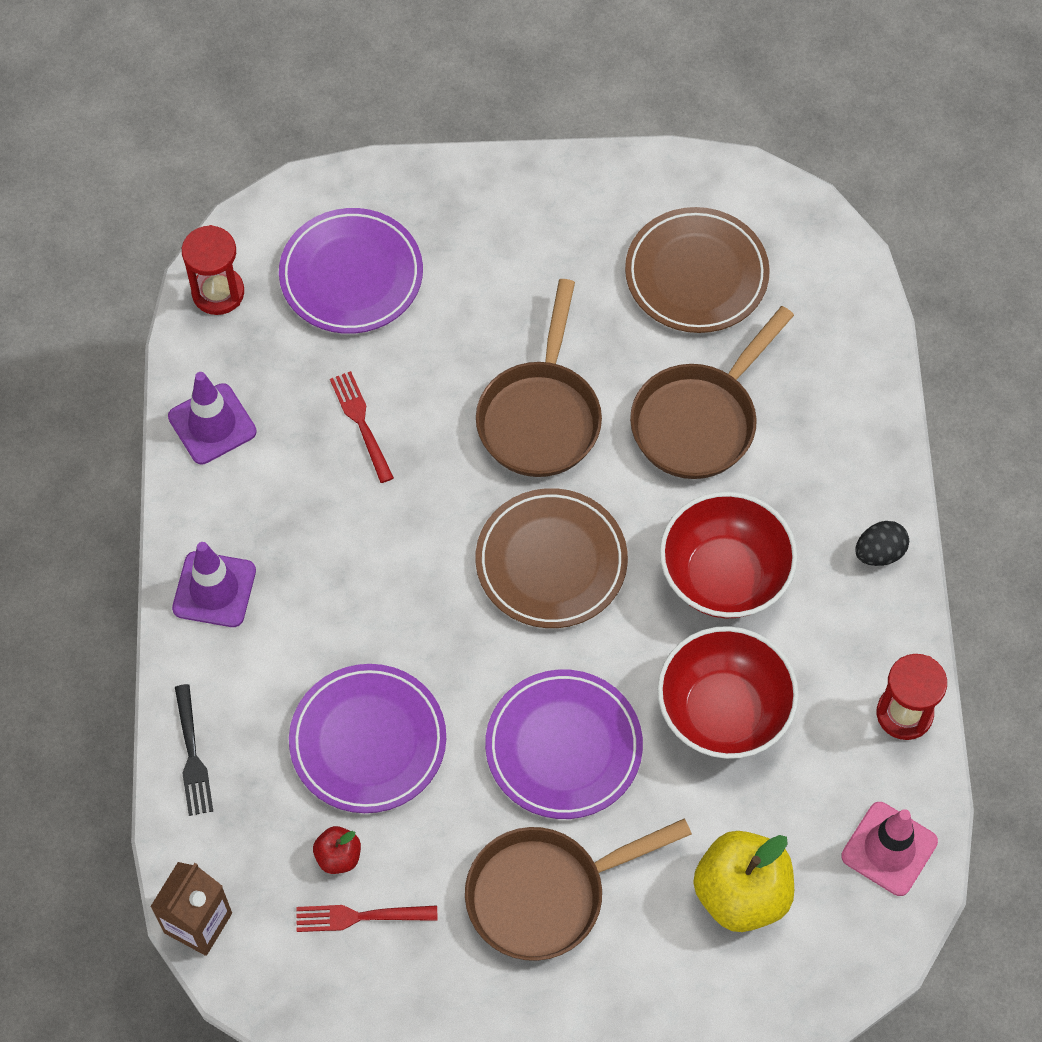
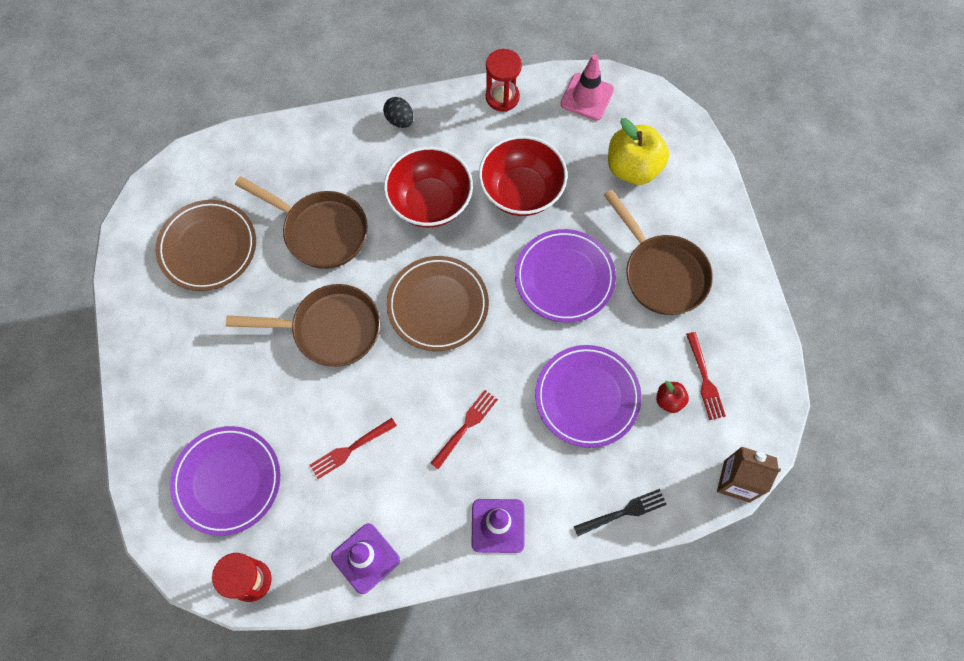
camera: 100 degrees left, 5 degrees up
(360, 571) = (466, 426): none -> red fork

